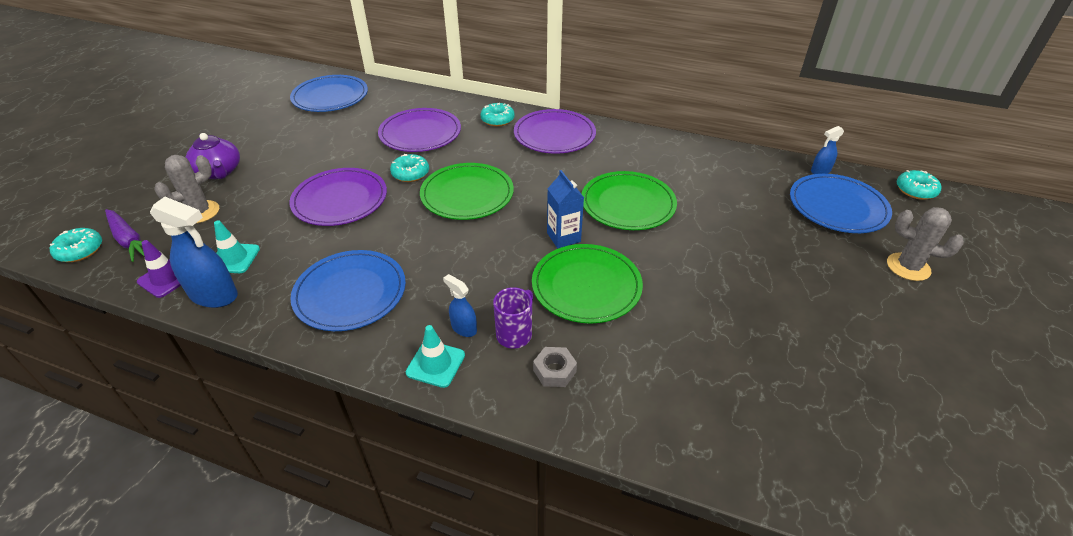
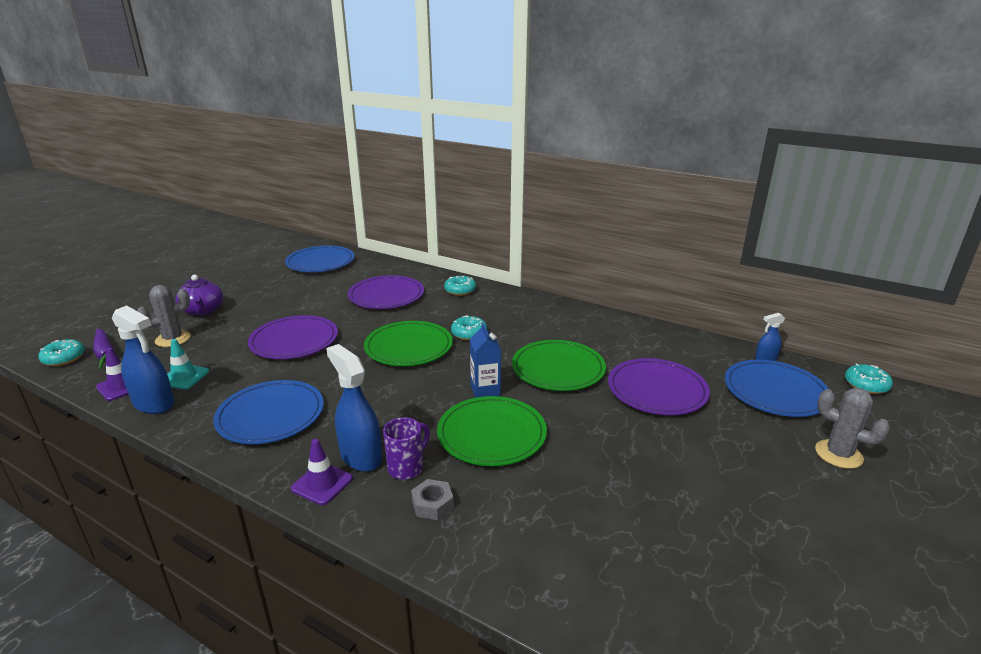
camera: 10 degrees right, 15 degrees down
(410, 174) = (364, 326): turquoise donut -> turquoise donut (469, 334)
(435, 364) = (322, 483): turquoise traffic cone -> purple traffic cone
(463, 328) = (360, 456): blue spray bottle -> blue spray bottle, size x1.87
(554, 135) = (508, 306): purple plate -> purple plate (657, 390)

